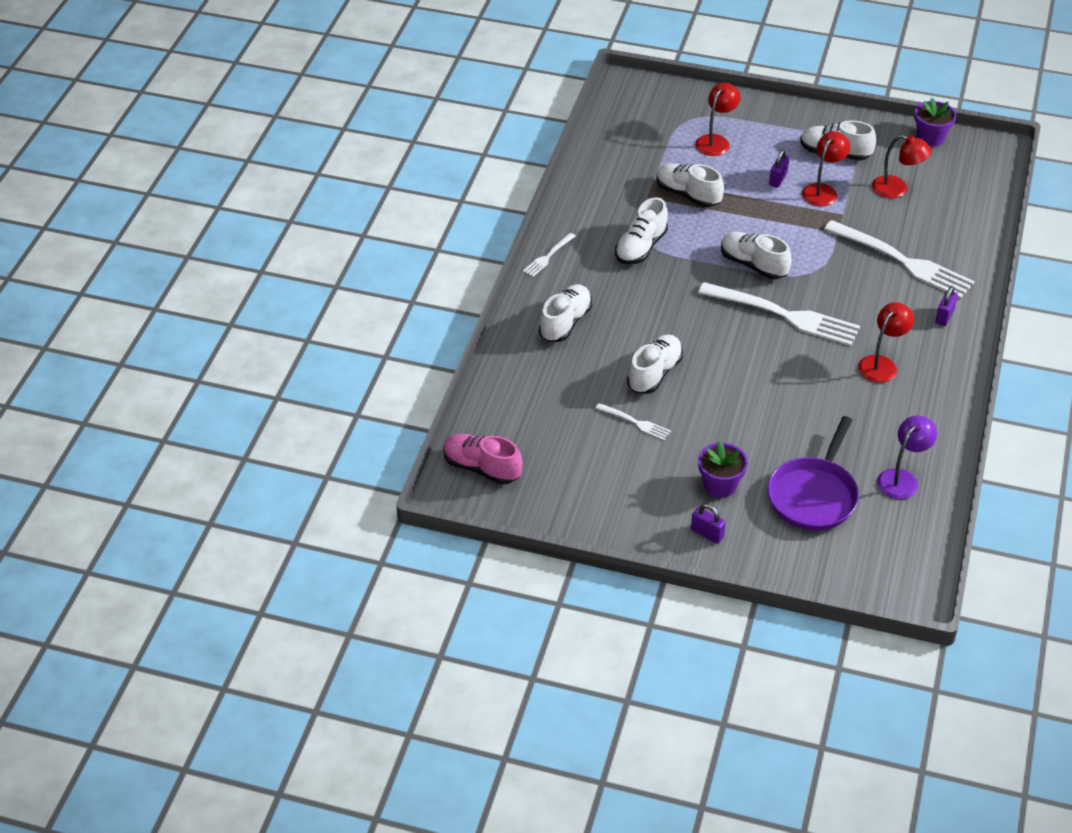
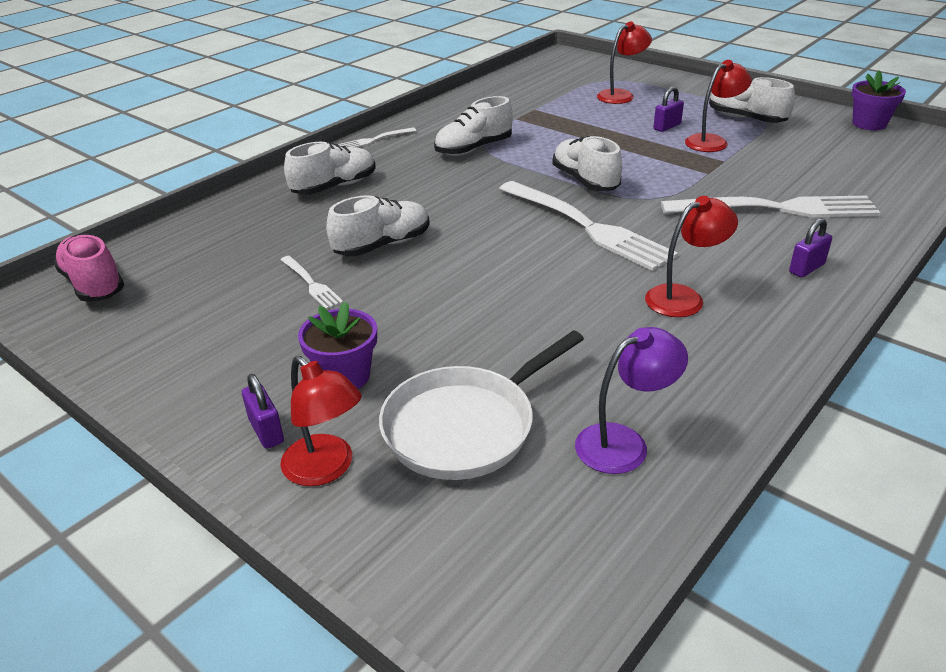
camera: 25 degrees right, 10 degrees down
(687, 195) = (559, 123): white shoe -> none
(813, 495) = (465, 426): purple pan -> white pan
(897, 189) = (805, 153): red lamp -> red lamp (326, 469)
(902, 261) = (776, 208): white fork -> white fork turned 60 degrees counterclockwise

